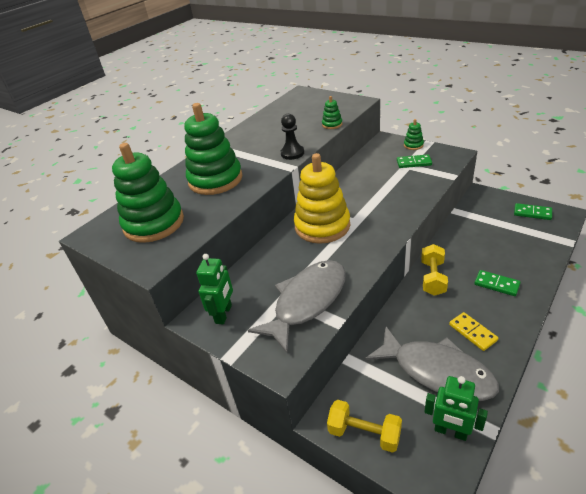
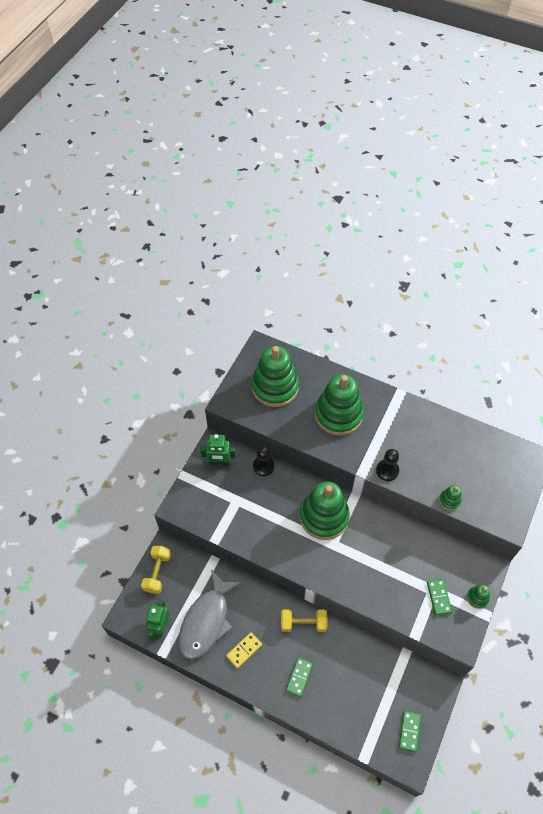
camera: 75 degrees right, 20 degrees up
(245, 271) = (263, 466): none -> black pawn
(307, 302) = (233, 516): grey fish -> none
(322, 226) = (324, 517): yellow stacking toy -> green stacking toy

